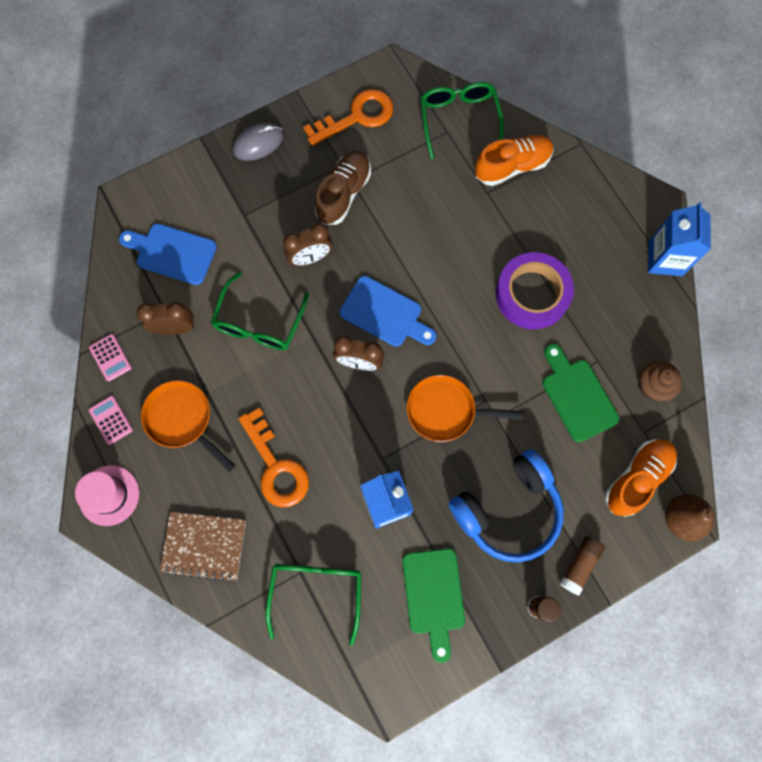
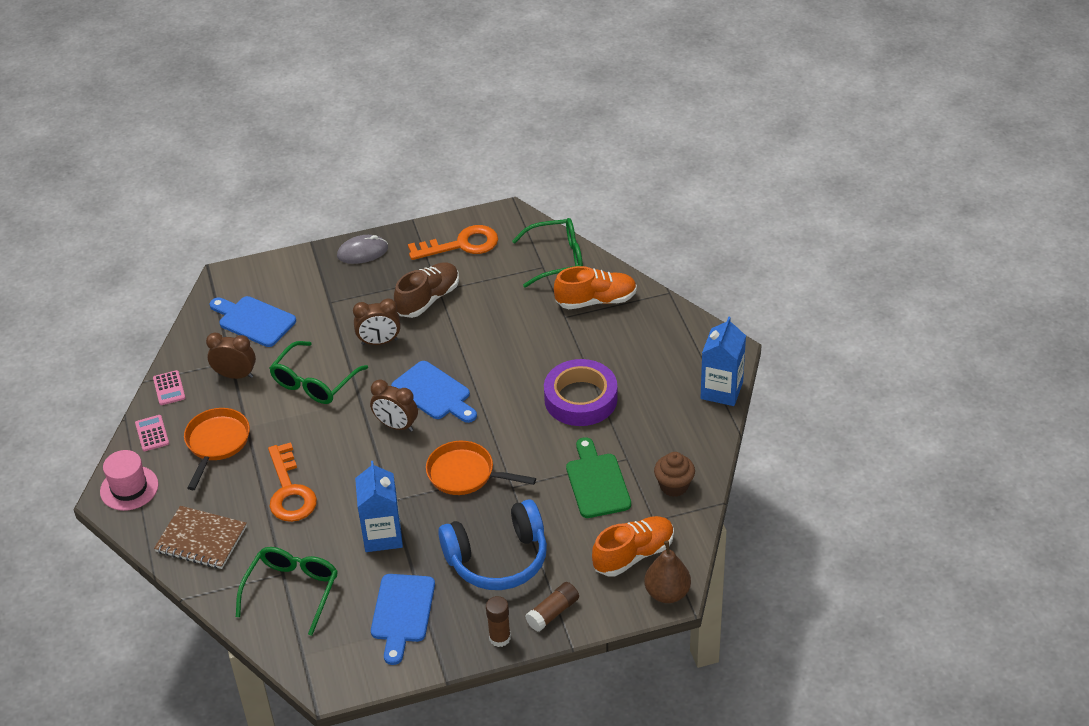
camera: 15 degrees right, 30 degrees down
(182, 419) = (216, 443): orange pan -> orange pan turned 45 degrees clockwise
(433, 596) = (402, 613): green cutting board -> blue cutting board
(459, 119) = (557, 259): green glasses -> green glasses turned 75 degrees clockwise

